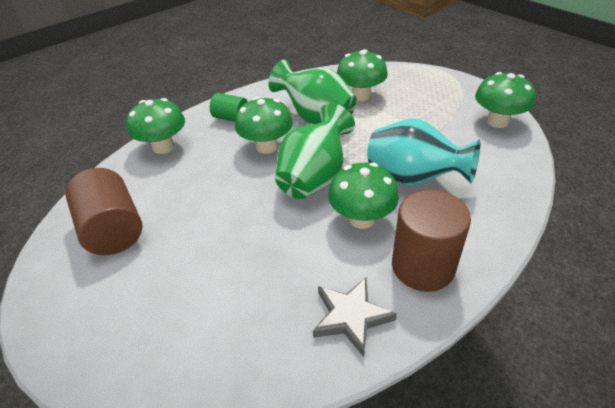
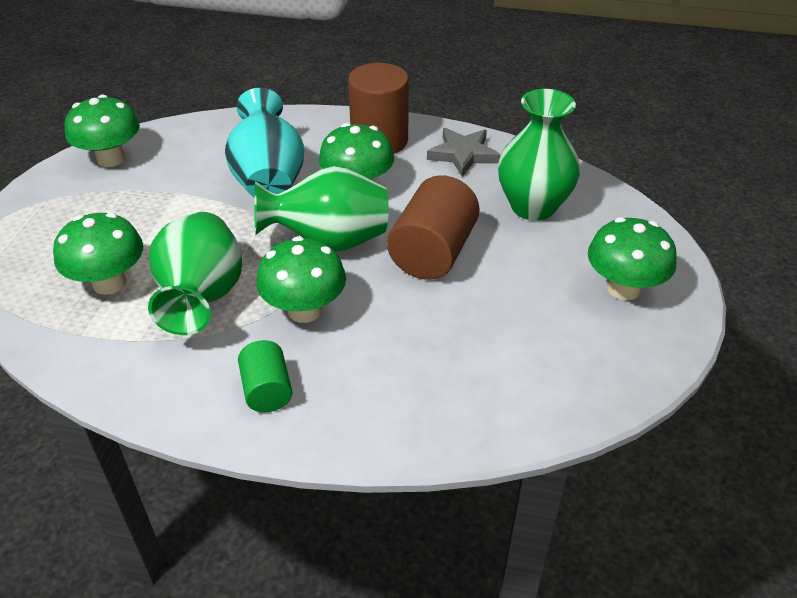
camera: 130 degrees left, 0 degrees up
(113, 229) = (559, 346): brown cylinder -> brown cylinder (432, 252)
(163, 147) = (397, 419): green mushroom -> green mushroom (623, 288)
(232, 315) = (533, 207): none -> green vase

